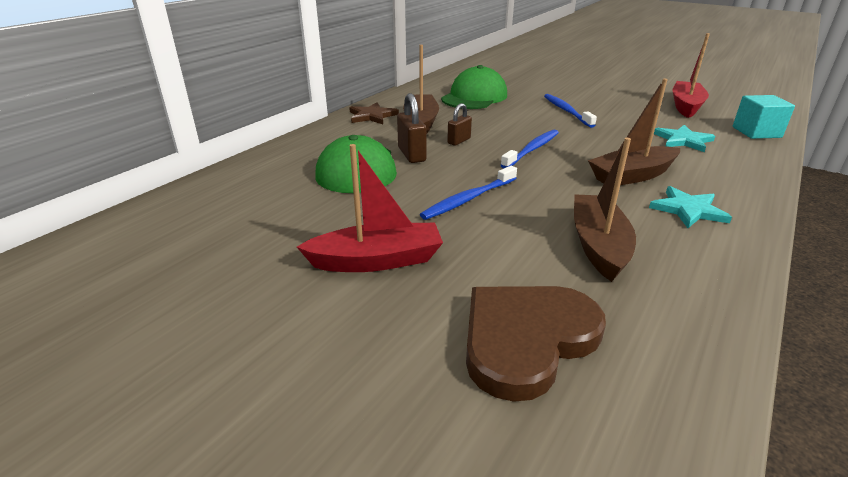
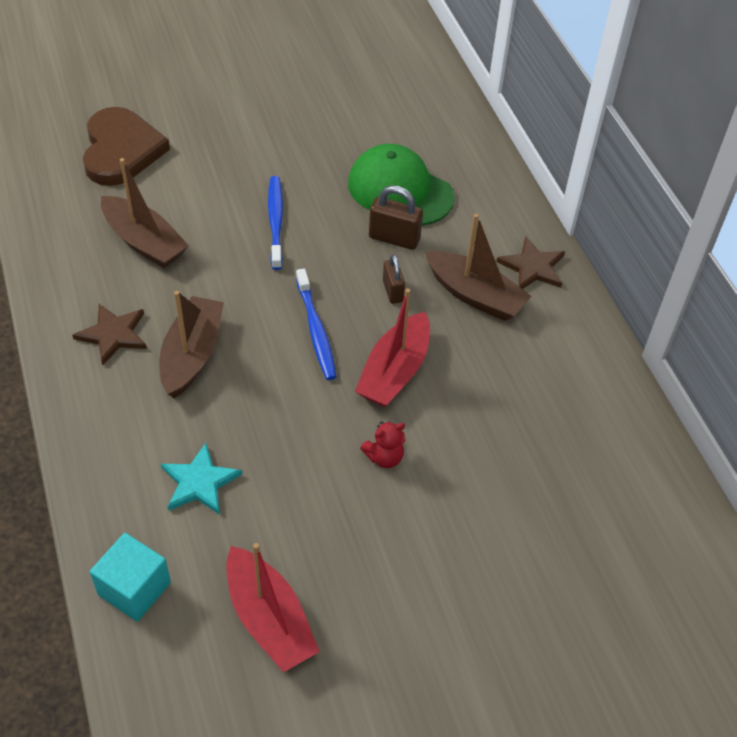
camera: 125 degrees right, 20 degrees up
(377, 260) = (252, 135): red boat -> red boat (395, 371)
(474, 97) = (521, 403): green cap -> none
(566, 111) = (384, 457): blue toothbrush -> red teddy bear
(688, 210) = (113, 334): turquoise star -> brown star

